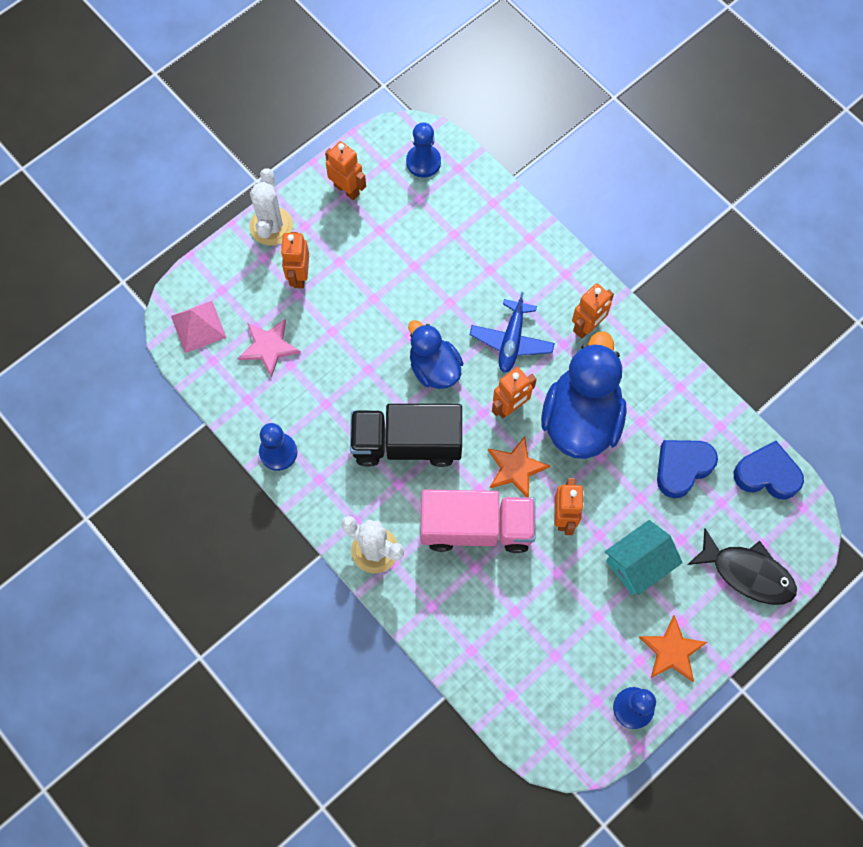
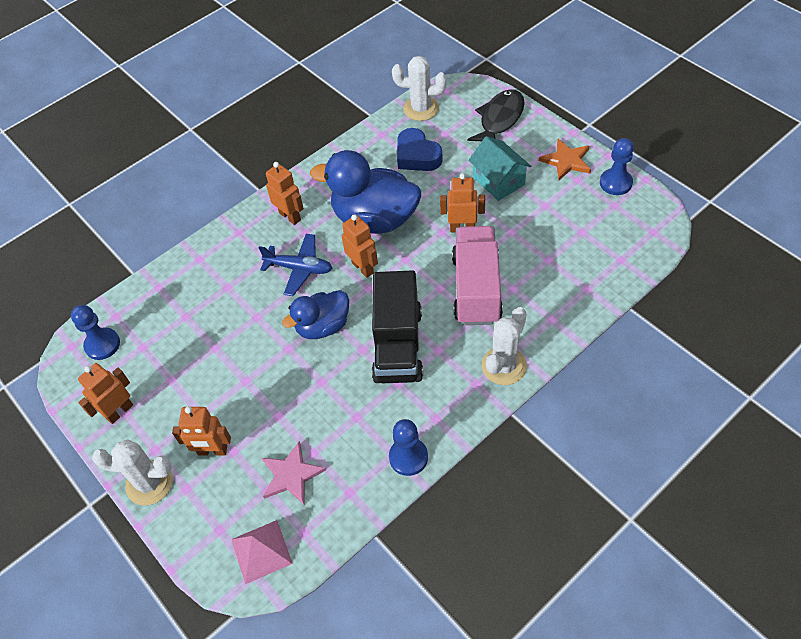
camera: 85 degrees left, 15 degrees down
(516, 468) = (420, 262): orange star -> none
(767, 474) = (421, 108): blue heart -> white cactus

